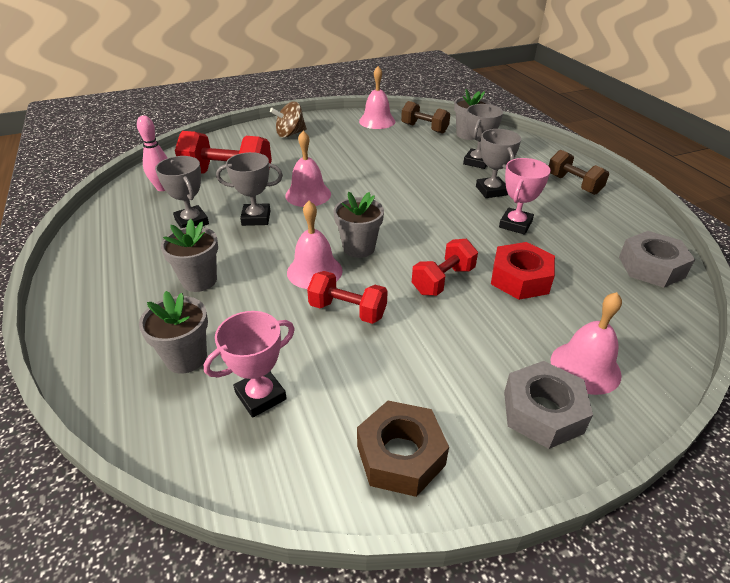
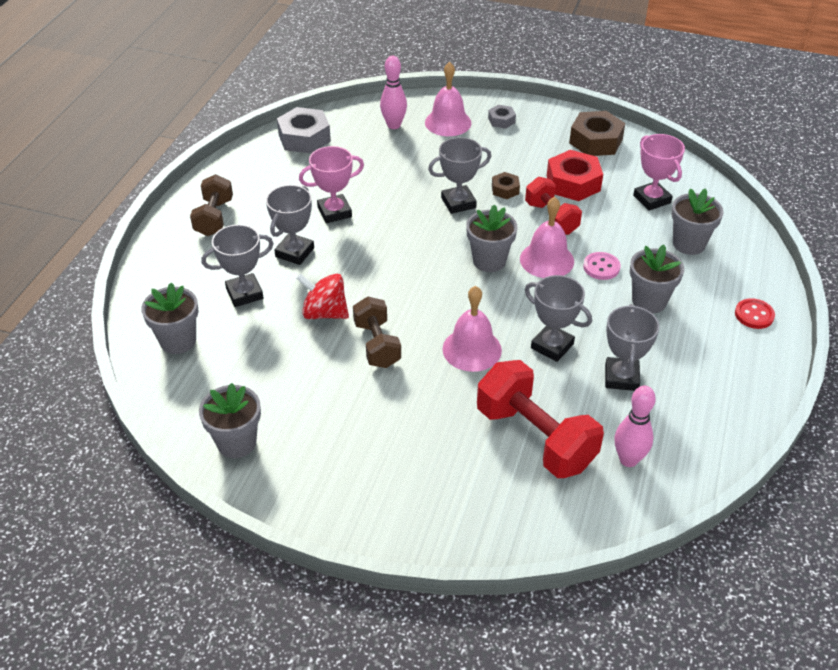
camera: 140 degrees left, 5 degrees up
(90, 315) = (754, 315): none -> red button
(260, 396) = (651, 199): pink trophy -> pink trophy turned 60 degrees clockwise
(262, 288) = (601, 267): none -> pink button
(290, 134) = (383, 487): brown spinning top -> none
(377, 121) = (236, 442): pink bell -> grey flower pot
(419, 173) = (324, 313): none -> red spinning top
(422, 317) = (505, 189): none -> brown nut
(424, 128) = (205, 385): brown dumbbell -> brown dumbbell (377, 344)
(443, 280) = (458, 203): red dumbbell -> grey trophy
(520, 279) = (403, 176): red nut -> red nut (573, 183)
(542, 412) = (501, 120): grey nut -> grey nut, size x0.53
(620, 328) = (394, 125): none -> pink bowling pin

